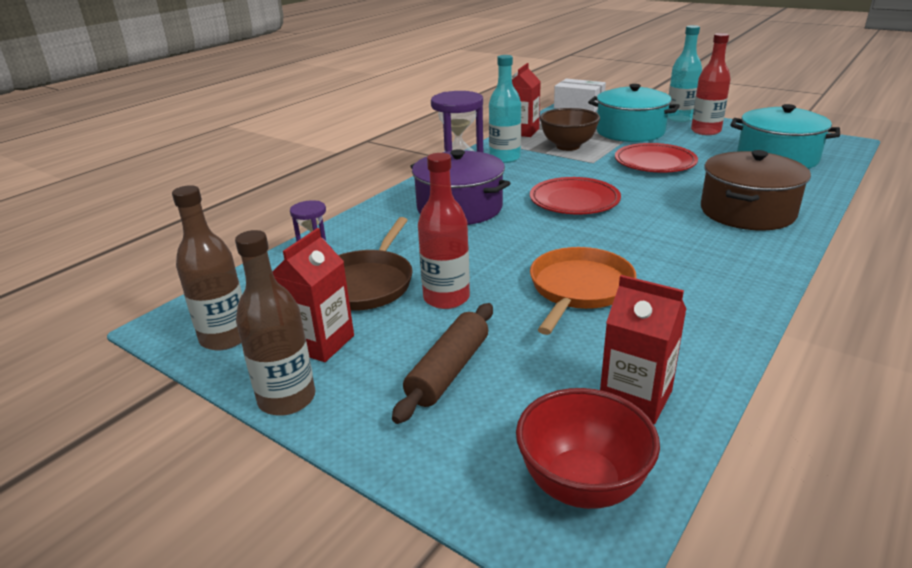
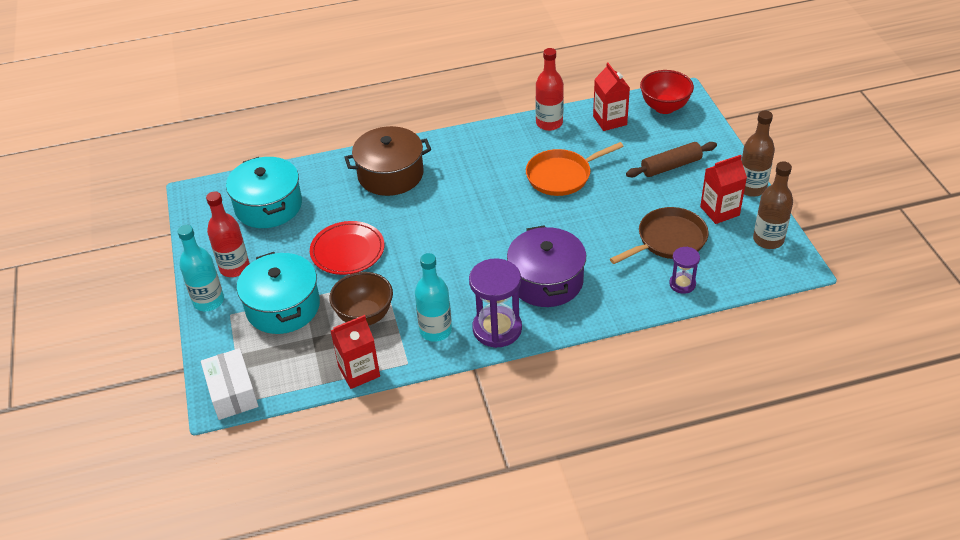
camera: 140 degrees left, 15 degrees up
(446, 298) = (634, 205): red bottle -> red bottle (549, 123)
(574, 201) = (465, 243): red plate -> none

